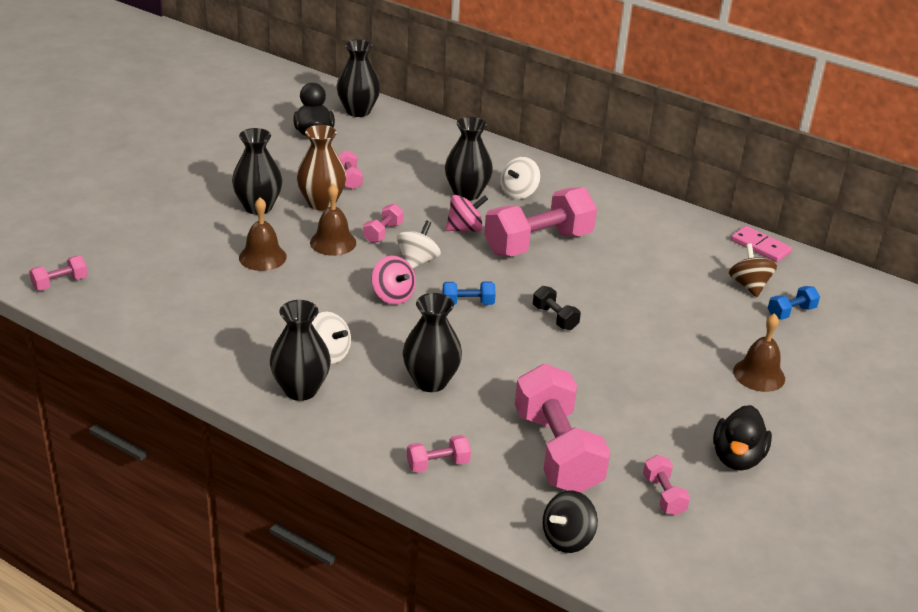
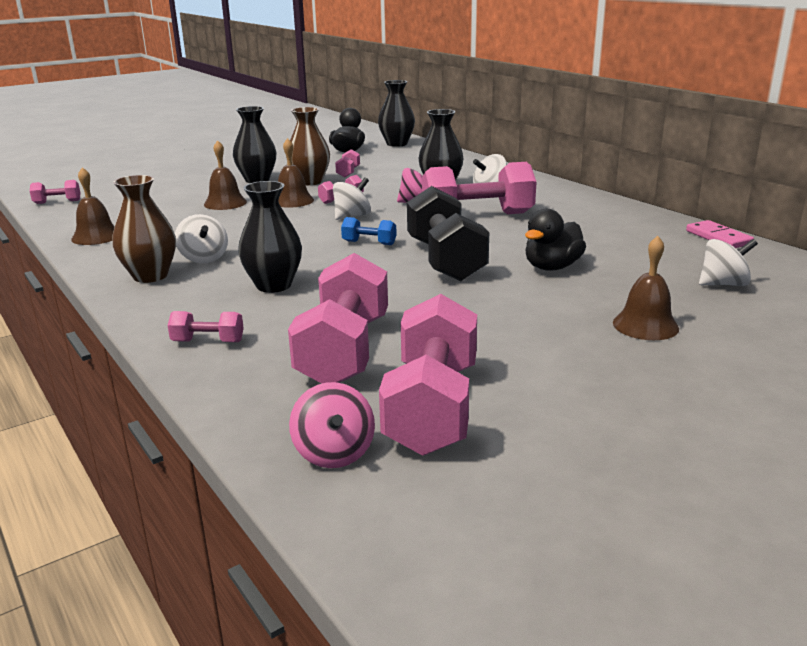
camera: 25 degrees right, 10 degrees down
(177, 338) = (96, 236): none -> brown bell
(300, 390) = (150, 276): black vase -> brown vase
(393, 296) = (305, 232): pink spinning top -> pink spinning top (334, 453)
(555, 318) = (445, 260): black dumbbell -> black dumbbell, size x2.24
(567, 538) = (274, 425): black spinning top -> none
(663, 495) = (432, 407): pink dumbbell -> pink dumbbell, size x2.24
(737, 458) = (559, 390): black duck -> black duck (552, 267)
(749, 286) = (684, 261): brown spinning top -> none
(791, 312) = (723, 284): blue dumbbell -> white spinning top

